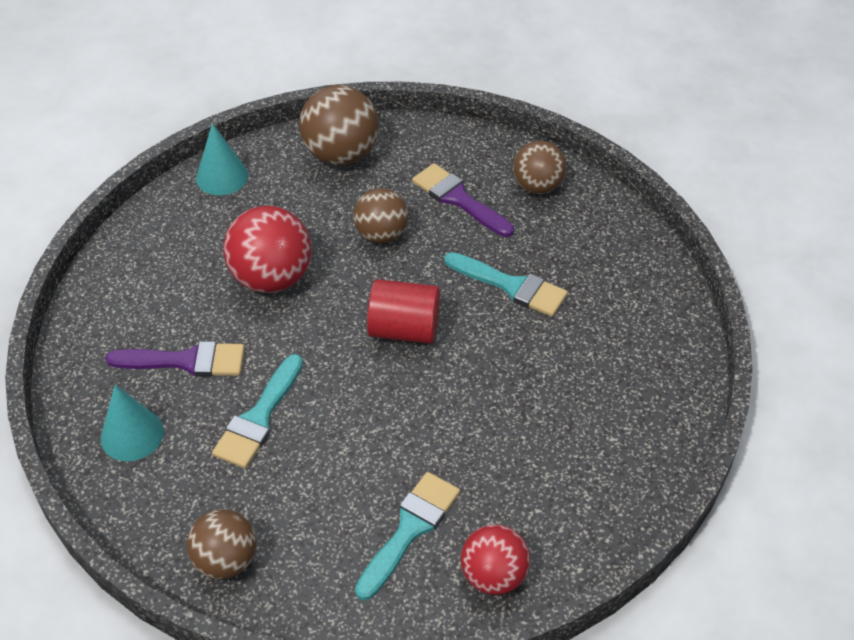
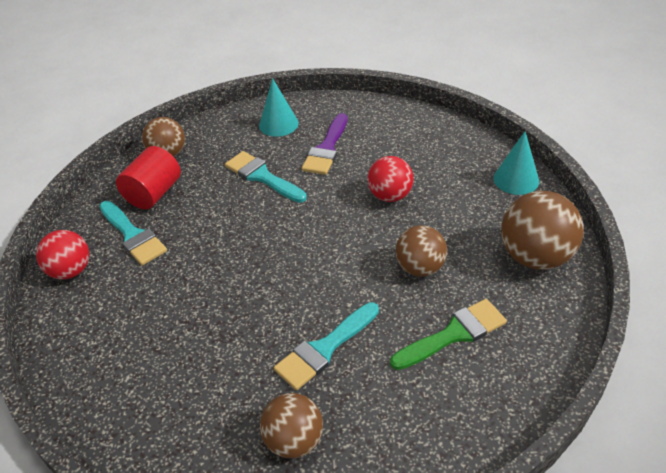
camera: 110 degrees right, 5 degrees down
(271, 278) = (390, 196): red ball -> red ball, size x0.66
(404, 329) = (306, 263): red cylinder -> red cylinder (154, 193)
(458, 199) = (453, 334): purple brush -> green brush
(537, 186) = (459, 410): brown ball -> brown ball (294, 440)

